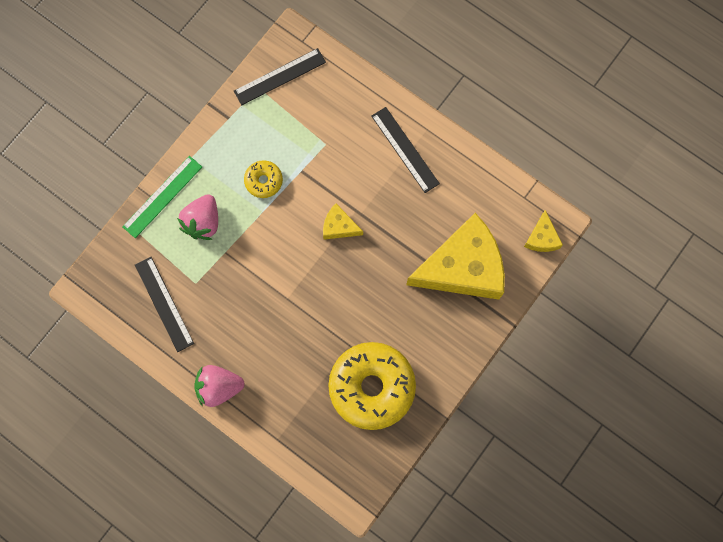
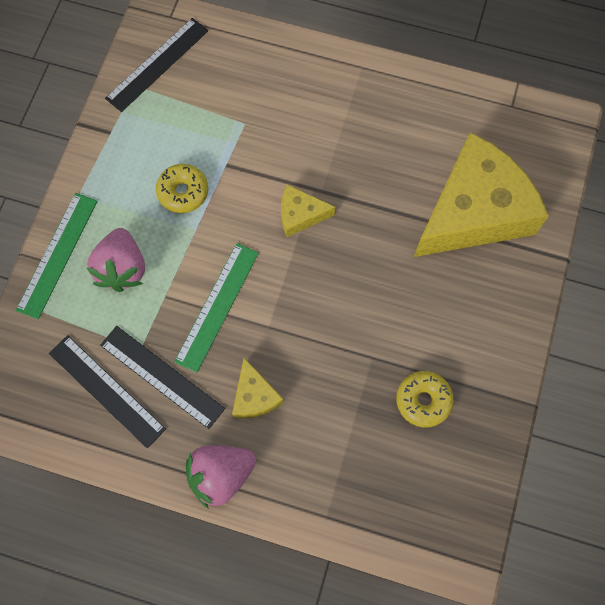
camera: 20 degrees left, 5 degrees down
(257, 272) = (217, 306): none -> green ruler
(372, 387) = (423, 400): yellow donut -> yellow donut, size x0.47
(405, 149) = (345, 98): black ruler -> black ruler (161, 377)
(542, 237) = (553, 145): yellow cheese -> yellow cheese (254, 396)

